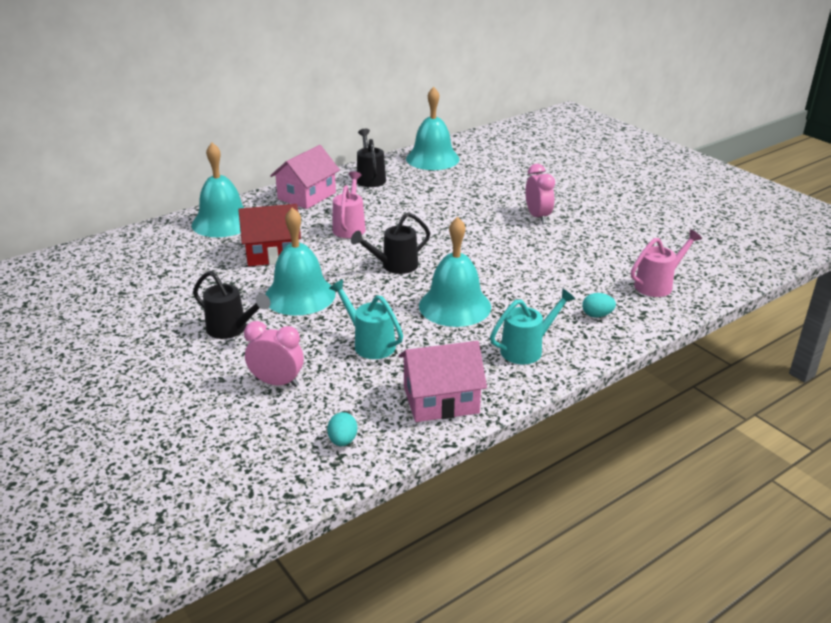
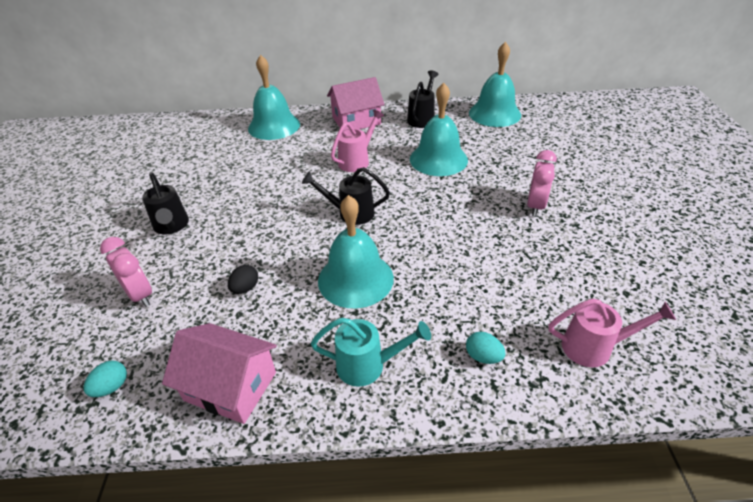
camera: 35 degrees right, 10 degrees up
(272, 253) = (275, 166): red house -> none
(299, 295) = (250, 214): turquoise bell -> turquoise bell (438, 159)
(370, 344) = (245, 288): turquoise watering can -> black egg

